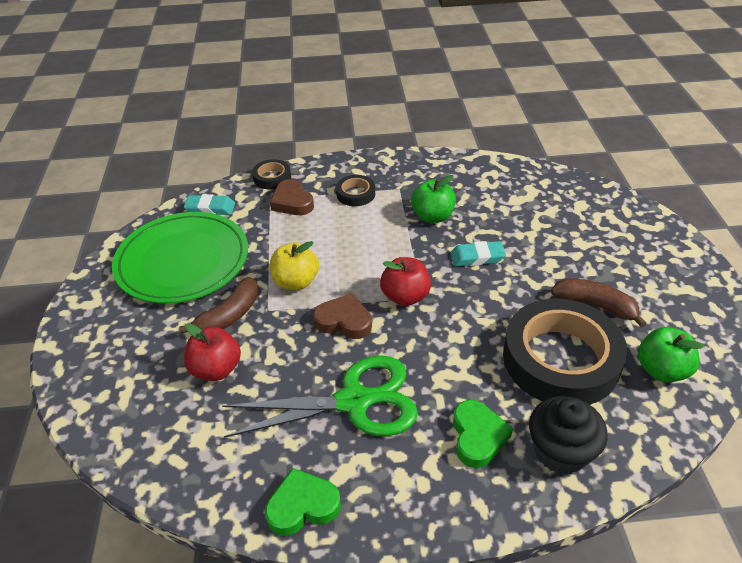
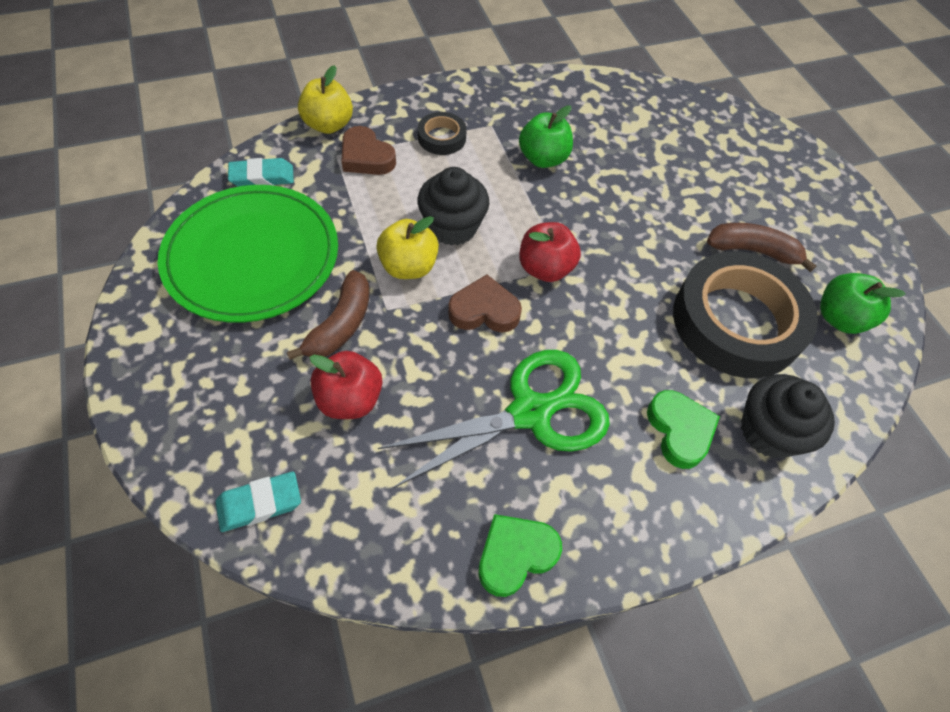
camera: 20 degrees left, 15 degrees up
(272, 178) = (328, 125): black tape -> yellow apple
(341, 258) = (452, 227): none -> black cupcake
(477, 257) = (610, 206): turquoise eraser -> turquoise eraser (260, 503)

